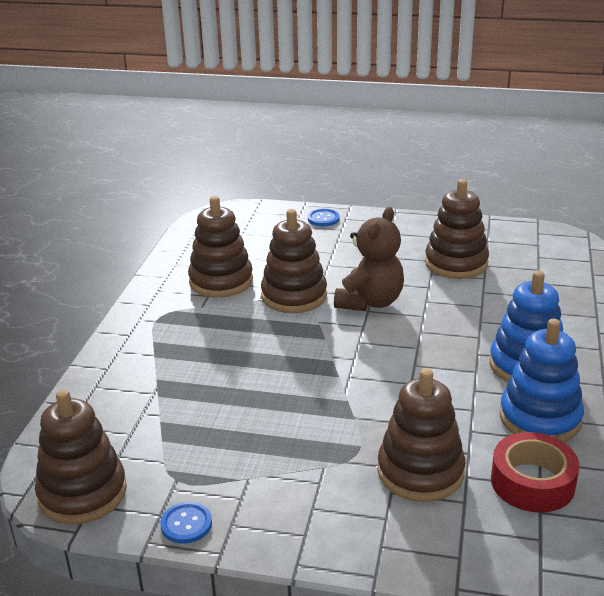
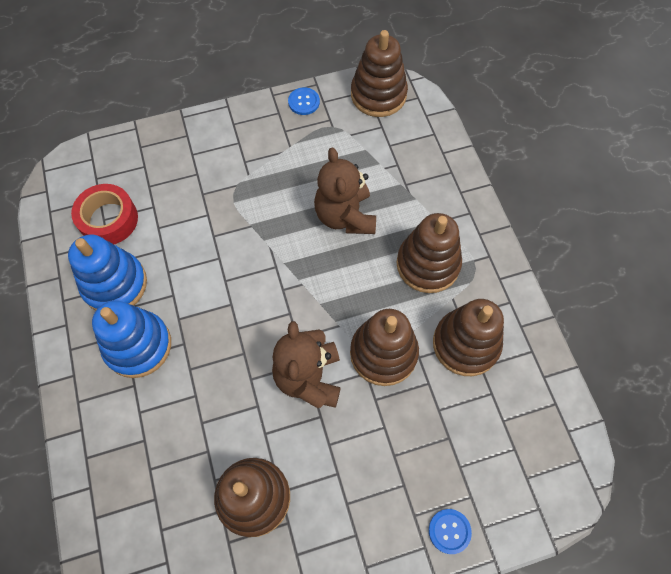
camera: 150 degrees right, 35 degrees up
(243, 390) = (345, 216): none -> brown teddy bear
(420, 472) = (184, 197): brown stacking toy -> brown stacking toy (428, 264)

